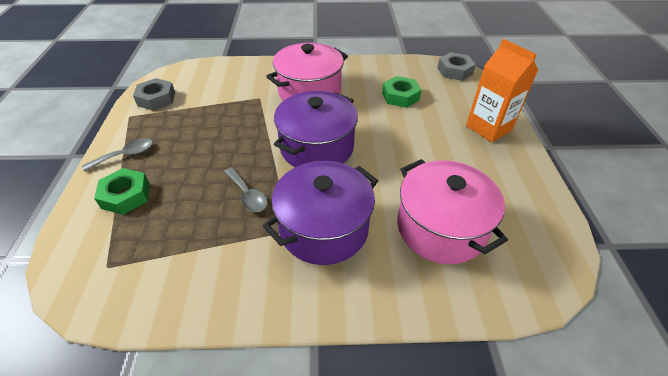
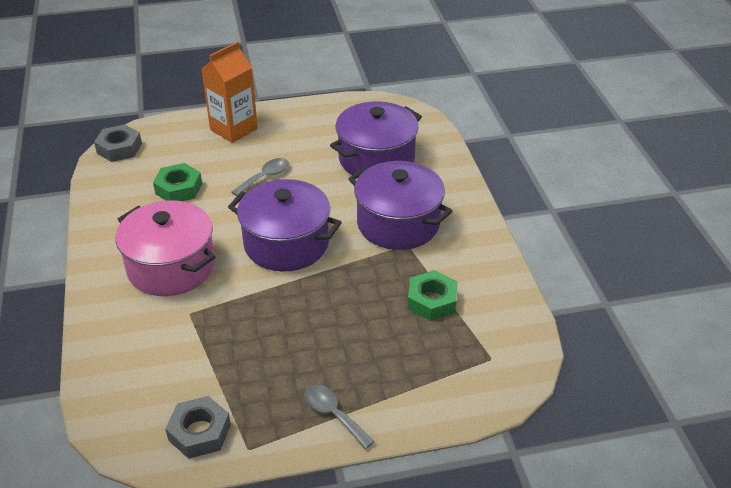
camera: 100 degrees left, 5 degrees down
(126, 196) = (400, 383): green nut -> green nut (432, 301)
(247, 195) = (372, 282): grey spoon -> grey spoon (265, 177)
(441, 228) = (376, 159): pink pot -> purple pot

